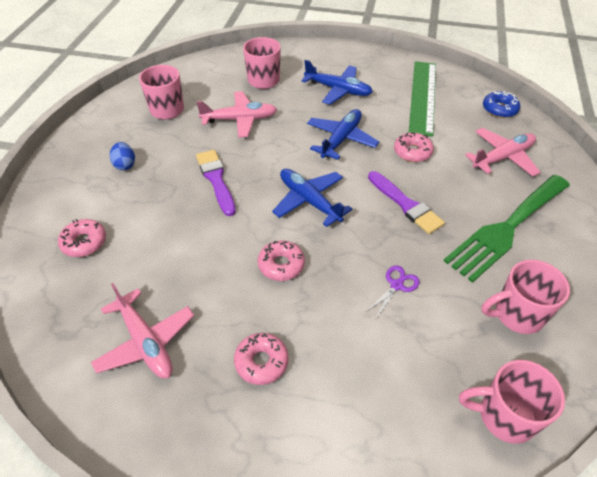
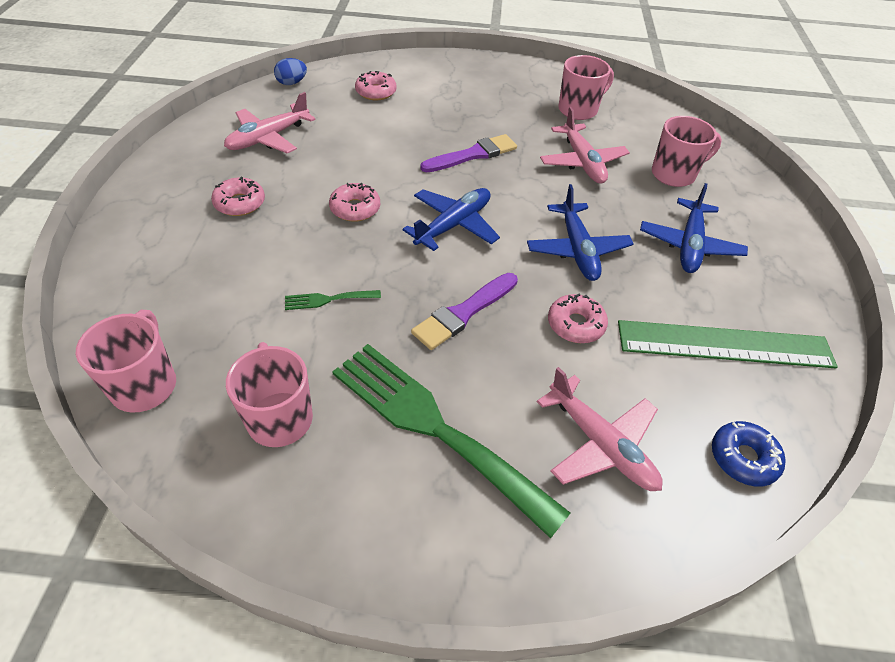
camera: 80 degrees right, 0 degrees up
(125, 165) = (480, 97): blue egg -> blue egg (292, 83)
(341, 139) = (577, 250): blue plane -> blue plane turned 60 degrees clockwise
(396, 285) = (328, 299): purple scissors -> green fork

